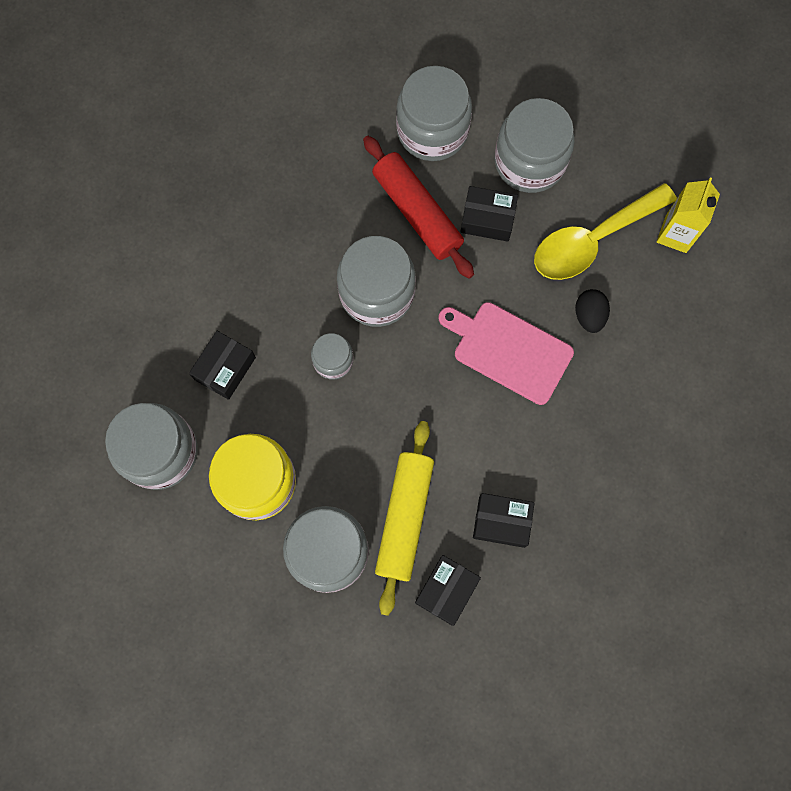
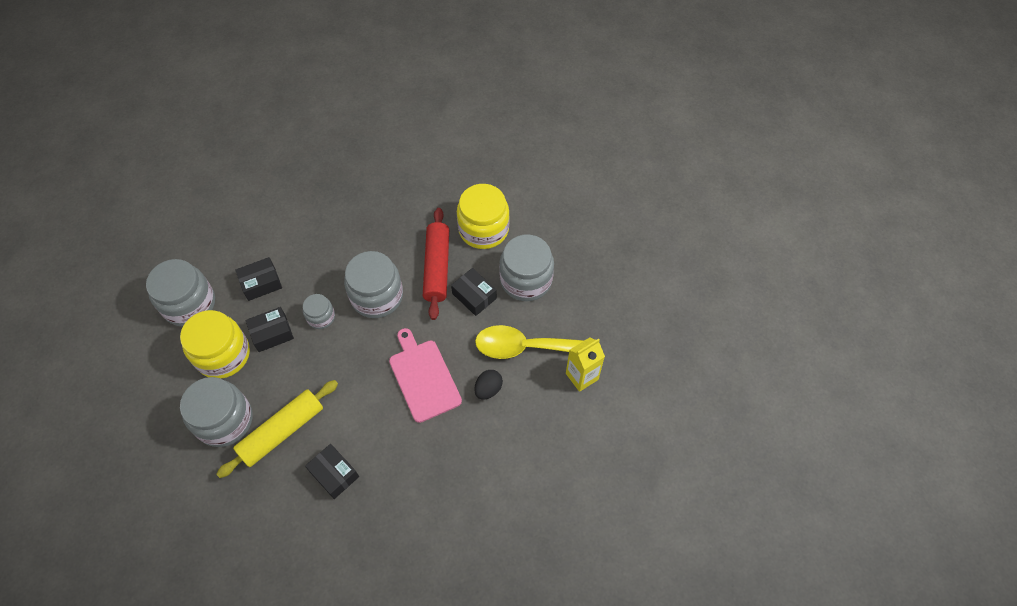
camera: 35 degrees right, 15 degrees down
(432, 130) = (483, 229): grey jar -> yellow jar
(446, 590) = (268, 491): black box -> black box (272, 333)

